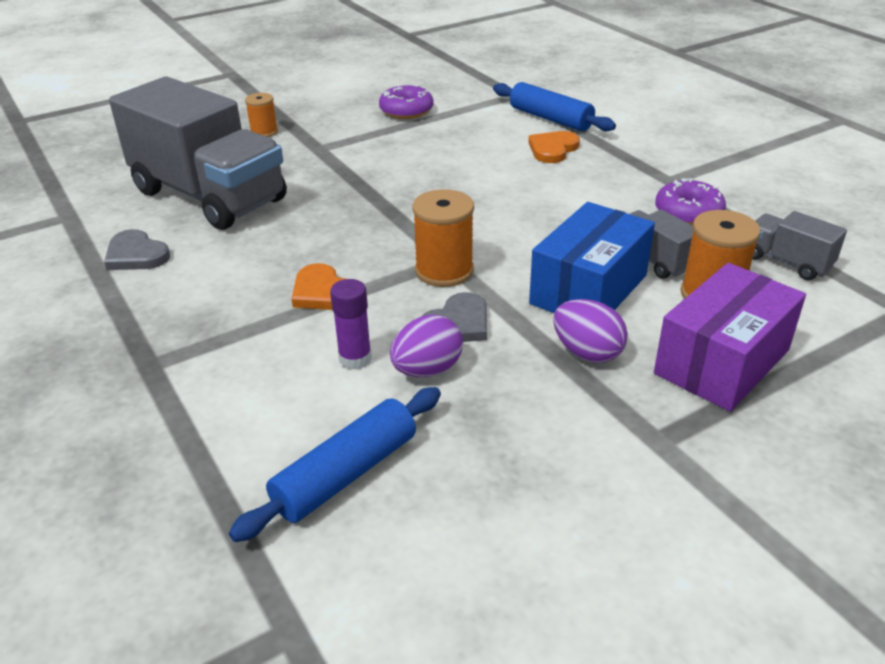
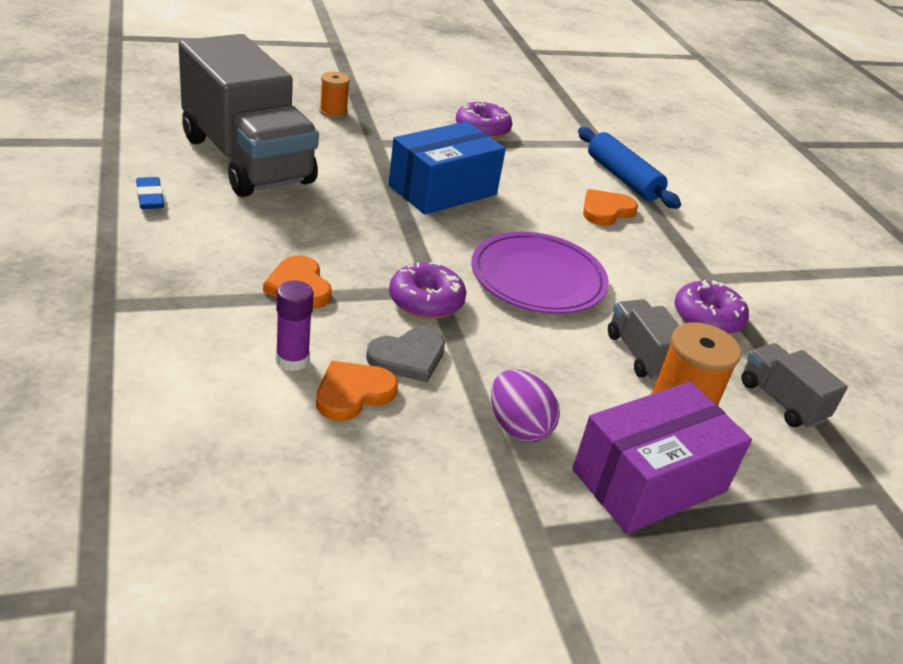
camera: 10 degrees right, 0 degrees up
(136, 255) = (150, 197): grey heart -> blue eraser
(346, 474) = (221, 467): blue rolling pin -> none
(427, 370) = (353, 393): purple egg -> orange heart
(444, 271) = (426, 301): orange spool -> purple donut
(529, 222) = (538, 278): none -> purple plate
(589, 289) = (557, 364): blue box -> blue box (443, 190)

